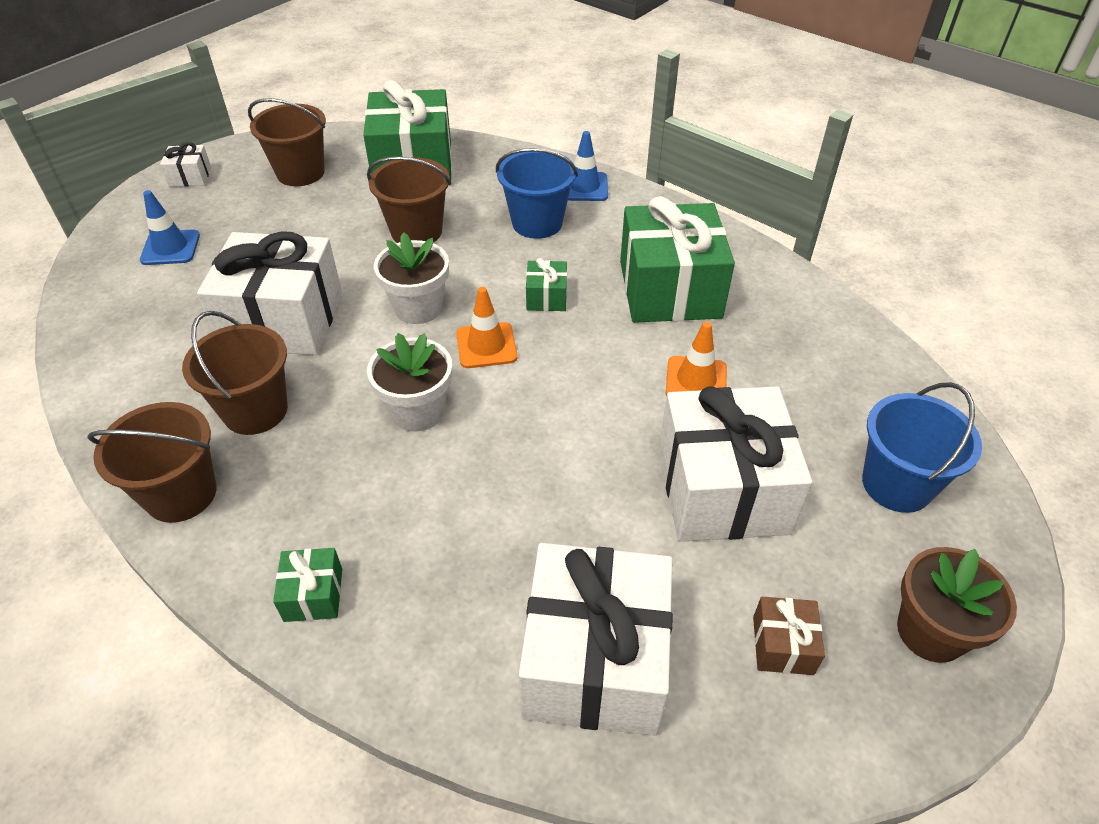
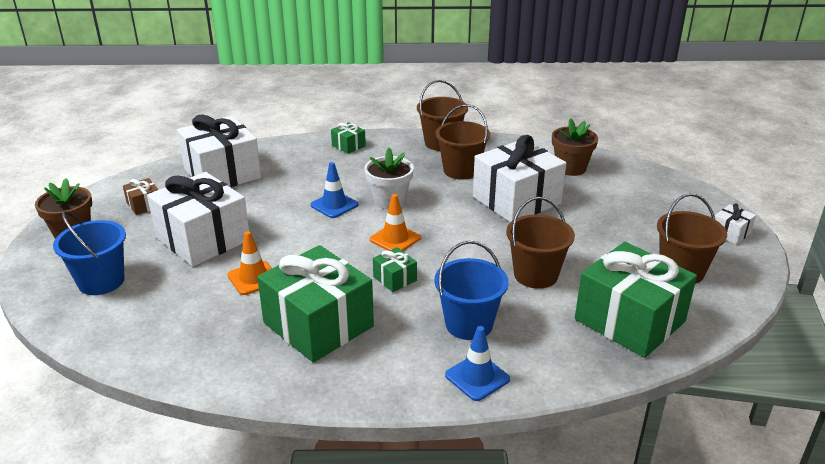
camera: 140 degrees right, 15 degrees down
(139, 329) = (570, 168): none -> brown flower pot
(170, 248) = (641, 198): blue traffic cone -> blue traffic cone (334, 205)
(418, 308) = (460, 237): white flower pot -> none

